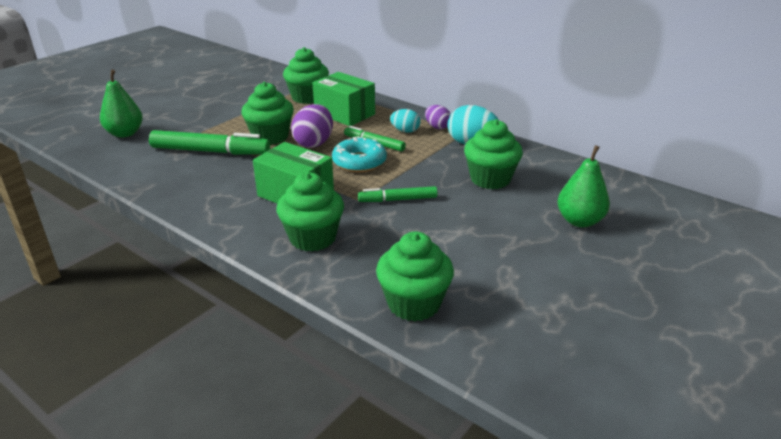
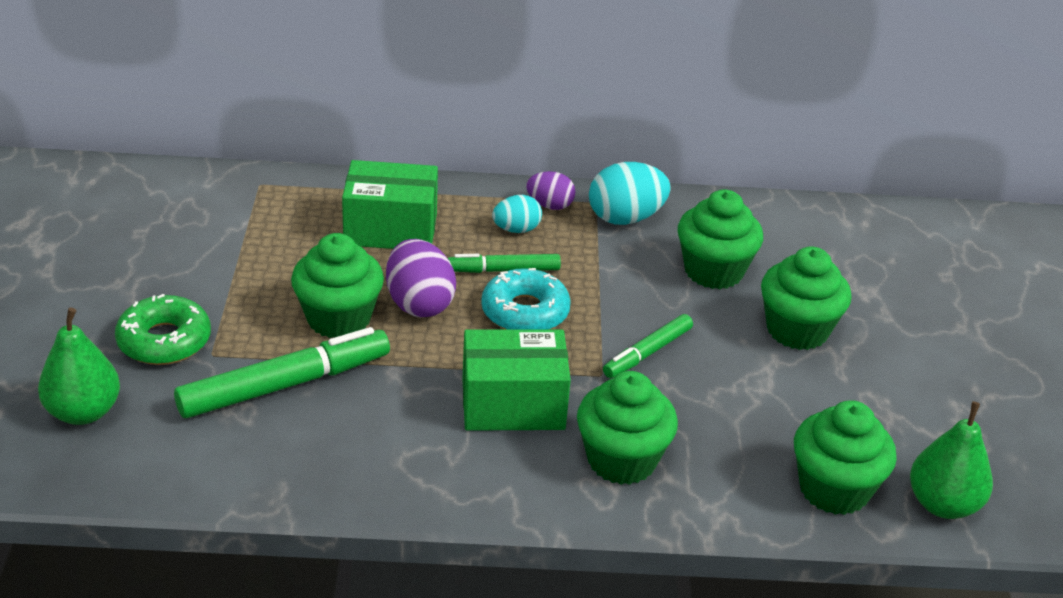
camera: 40 degrees left, 5 degrees up
(191, 121) = (164, 341): none -> green donut
(307, 97) = (290, 217): green cupcake -> green cupcake (797, 330)
(579, 221) = (869, 293): green pear -> green pear (943, 504)

